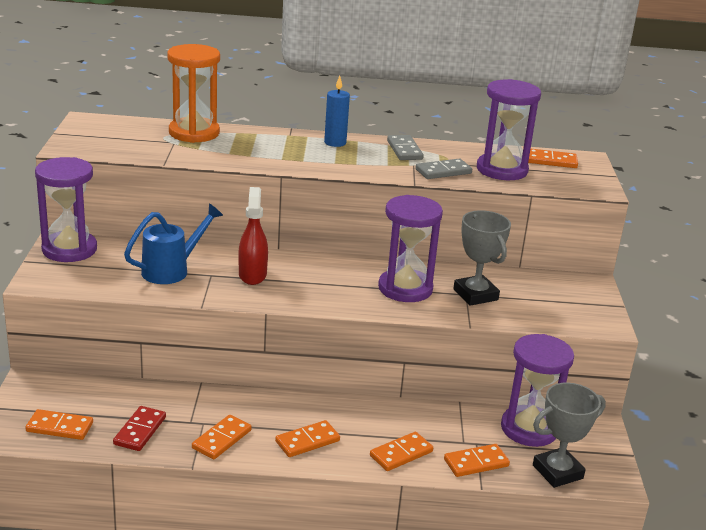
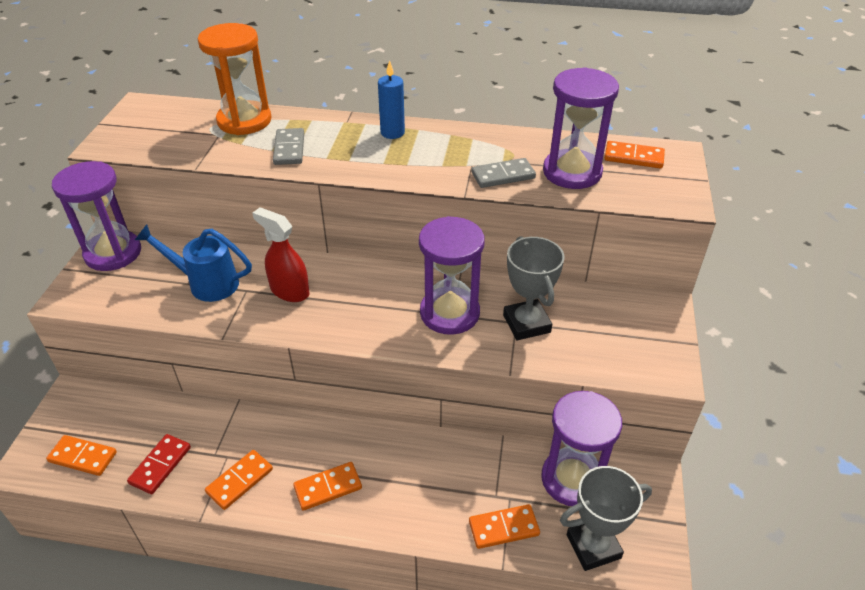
camera: 10 degrees right, 15 degrees up
(171, 270) = (207, 283): blue watering can -> blue watering can turned 135 degrees counterclockwise
(252, 275) = (289, 291): red spray bottle -> red spray bottle turned 60 degrees counterclockwise
(401, 454) = (424, 511): orange domino -> none
(404, 150) = (467, 143): grey domino -> grey domino (289, 149)

